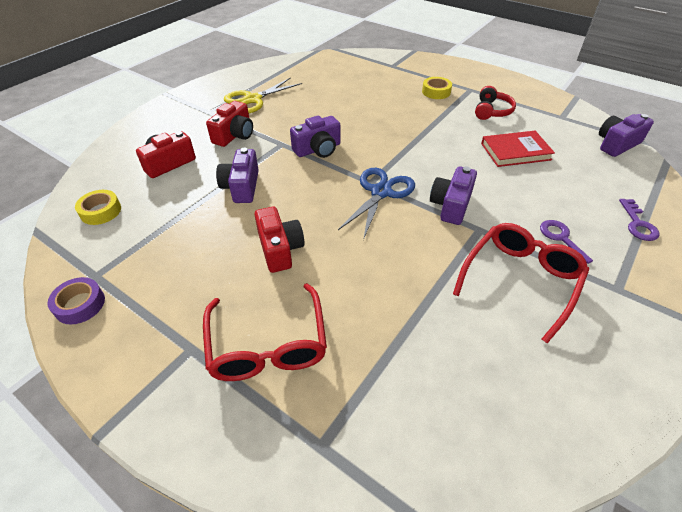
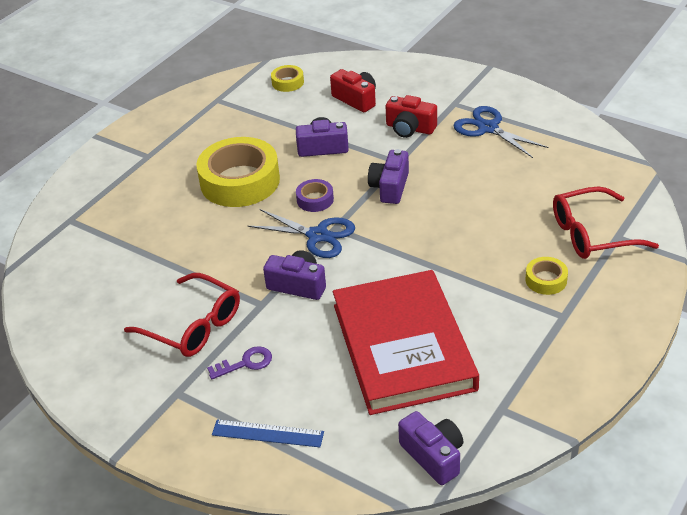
camera: 90 degrees right, 5 degrees down
(80, 304) = (190, 101): purple tape -> purple tape (315, 200)
(253, 99) = (488, 128): yellow scissors -> blue scissors
(268, 345) = (145, 188): red glasses -> red glasses (591, 234)
(280, 249) = (240, 181): red camera -> yellow tape
(318, 149) = (390, 187): purple camera -> purple camera turned 45 degrees clockwise
(491, 111) = (502, 333): red headphones -> none
(515, 151) = (403, 346): red book -> red book, size x2.07
(638, 224) = (267, 433): purple key -> blue ruler

